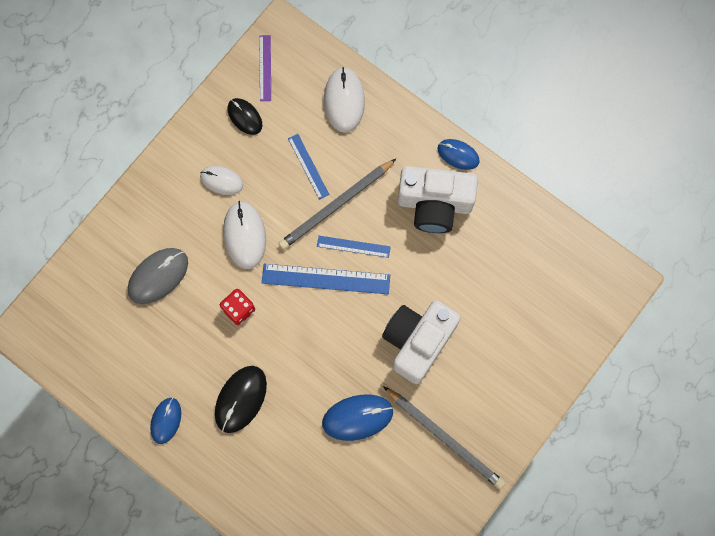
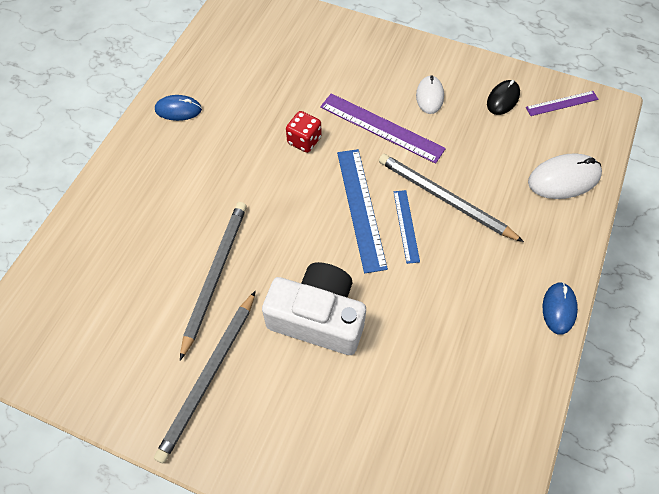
camera: 75 degrees right, 15 degrees down
(158, 276) = (317, 71): grey mouse -> none
(241, 399) = (212, 164): black mouse -> none
(244, 235) = (381, 127): white mouse -> purple ruler
(308, 166) = (477, 164): blue ruler -> none
(357, 417) = (215, 275): blue mouse -> grey pencil
(434, 204) = (488, 297): white camera -> none

